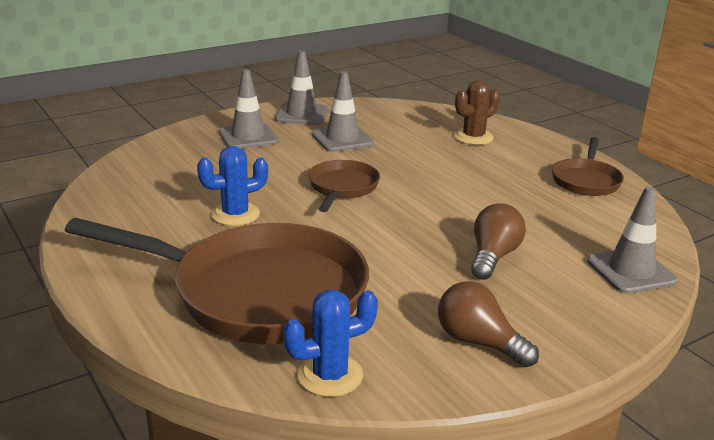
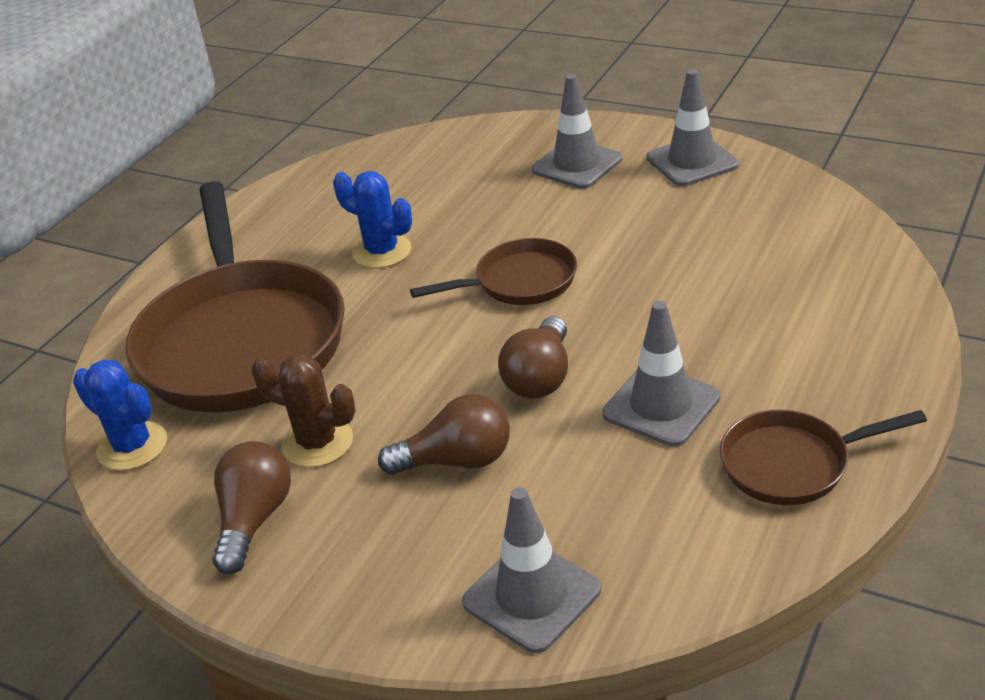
camera: 65 degrees right, 10 degrees up
(342, 139) = (656, 220): grey traffic cone -> grey traffic cone (661, 406)
(444, 211) = (540, 377): none -> brown light bulb
(473, 137) = (811, 309): brown cactus -> brown cactus (317, 443)

